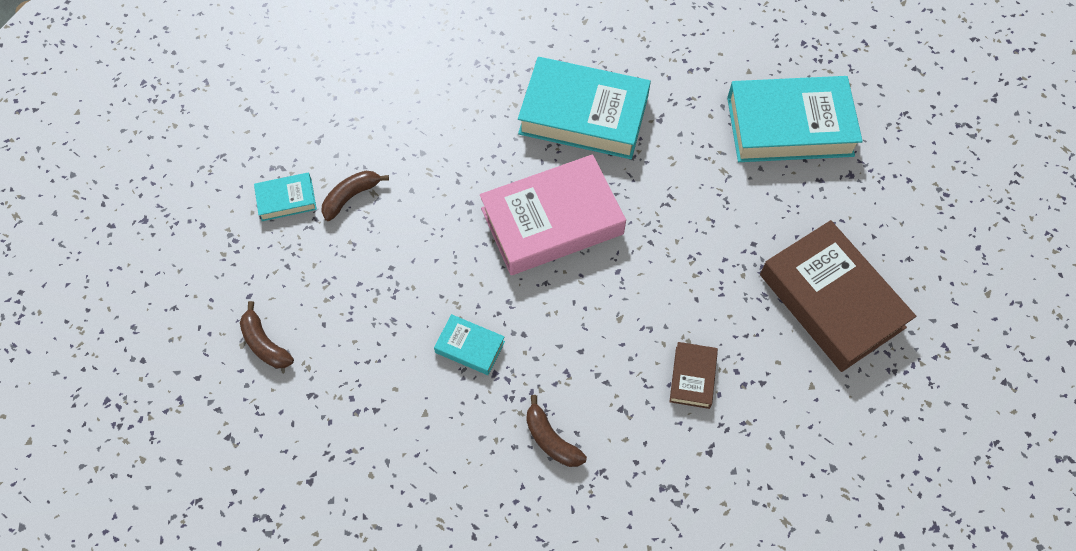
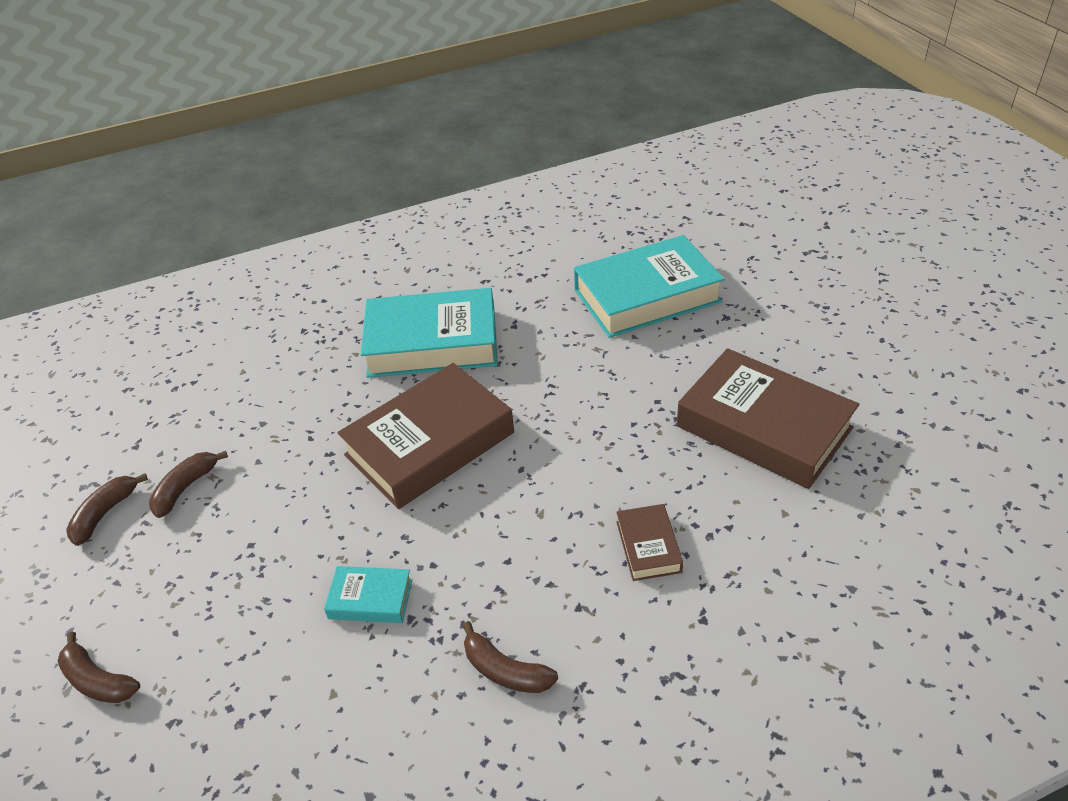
camera: 15 degrees left, 20 degrees down
(286, 199) = (105, 513): turquoise book -> brown banana
(552, 221) = (430, 444): pink book -> brown book

